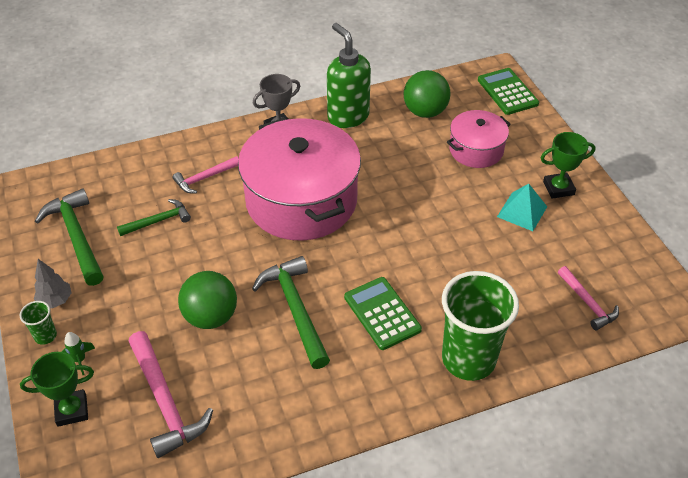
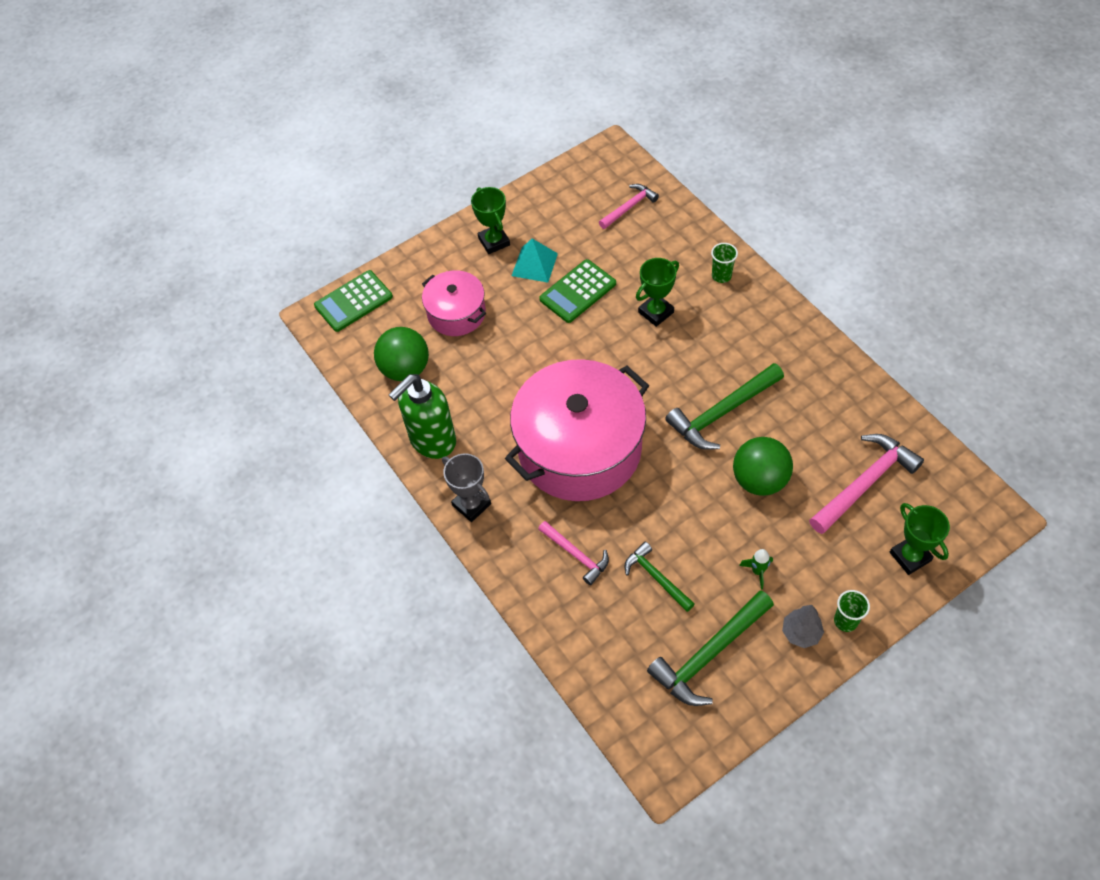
camera: 100 degrees left, 10 degrees up
(80, 360) = (857, 575): green rocket -> green rocket (757, 571)
(382, 313) = (699, 345): green calculator -> green calculator (577, 291)
(435, 289) = (656, 312): none -> green trophy
(468, 359) = (721, 276): green cup -> green cup, size x0.42

